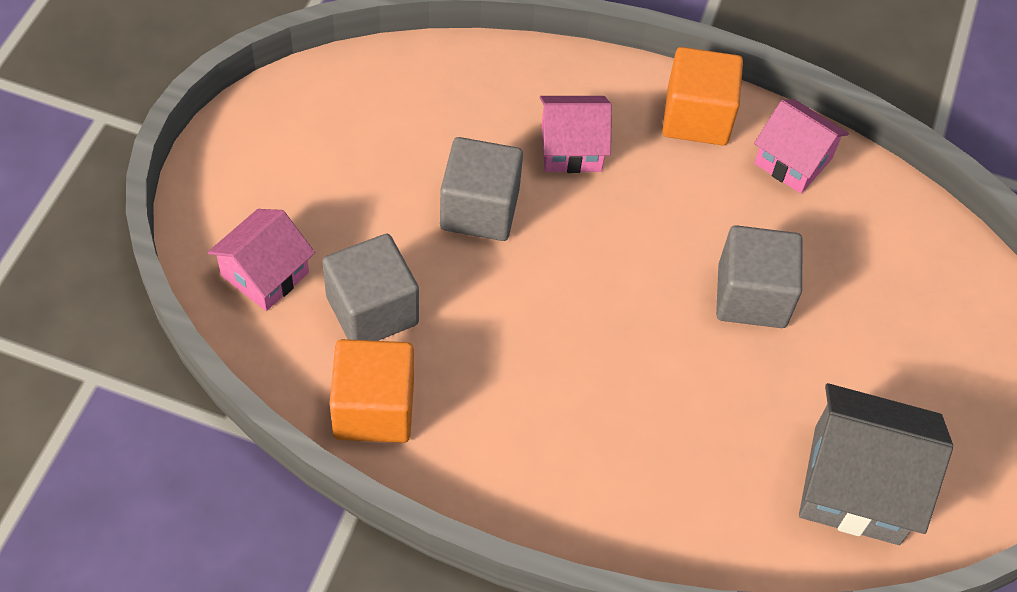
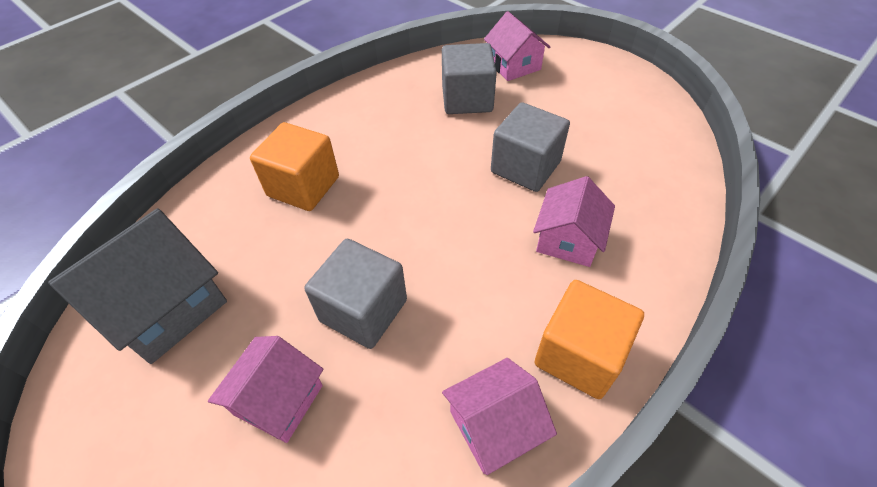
camera: 120 degrees right, 5 degrees down
(374, 409) = (400, 85): orange cube -> orange cube (303, 186)
(871, 324) = (278, 399): none -> pink house

